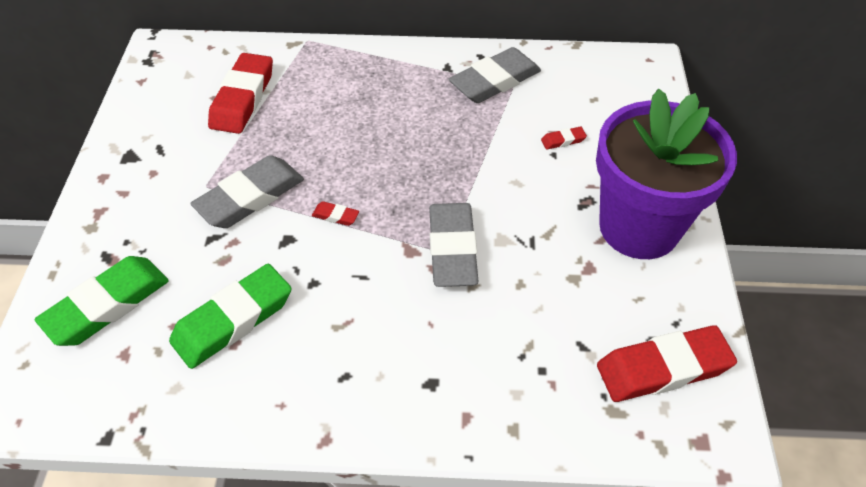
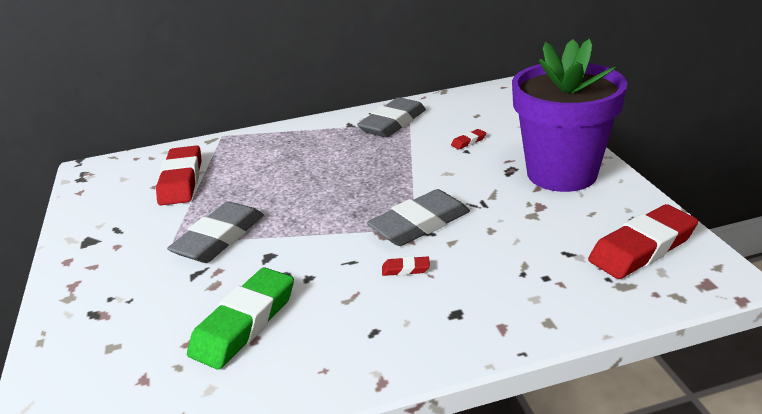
camera: 15 degrees left, 20 degrees down
(107, 305) = (109, 348): green eraser -> none
(335, 216) = (305, 230): red eraser -> red eraser (405, 269)
(452, 249) = (419, 224): grey eraser -> grey eraser turned 75 degrees clockwise

